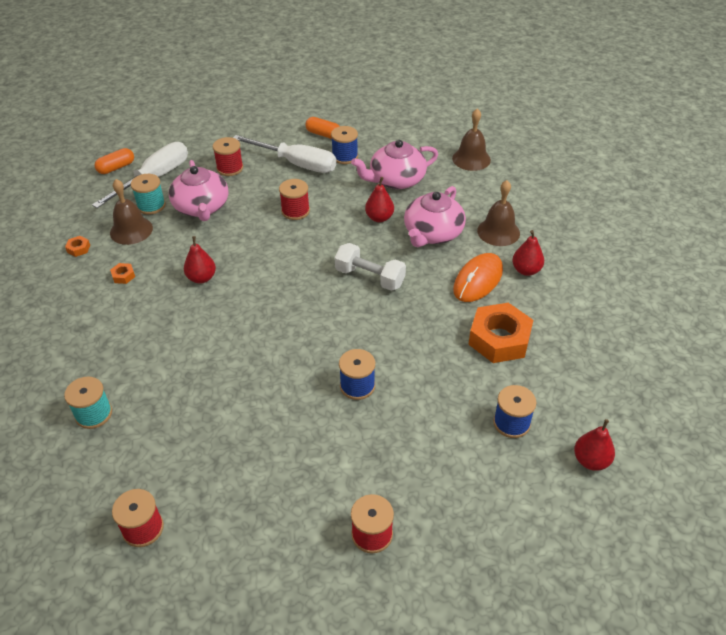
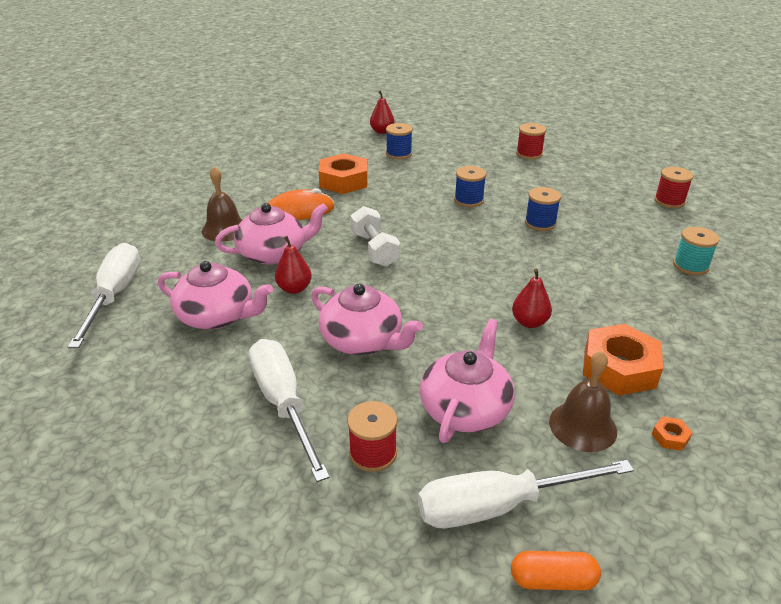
camera: 140 degrees left, 10 degrees down
(123, 276) = (619, 368): orange nut -> orange nut, size x2.48
(151, 205) = (533, 452): turquoise spool -> none
(295, 211) = (363, 340): red spool -> pink teapot
(323, 134) = (187, 432): orange capsule -> none
(345, 156) = (217, 378): blue spool -> blue spool (540, 223)
(471, 159) = (114, 295): brown bell -> white screwdriver
(526, 270) = (257, 200): red pear -> none

